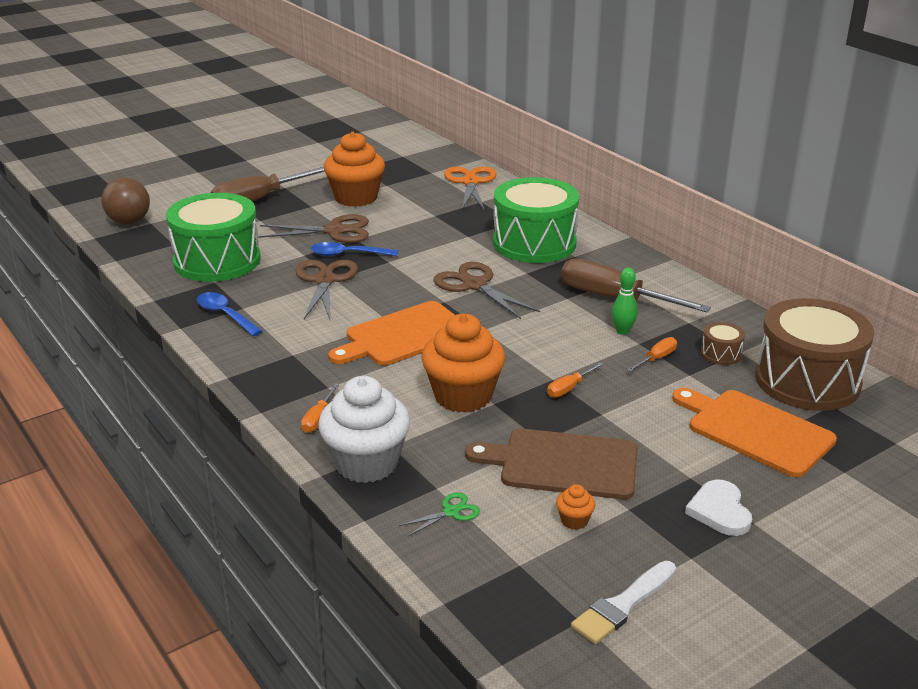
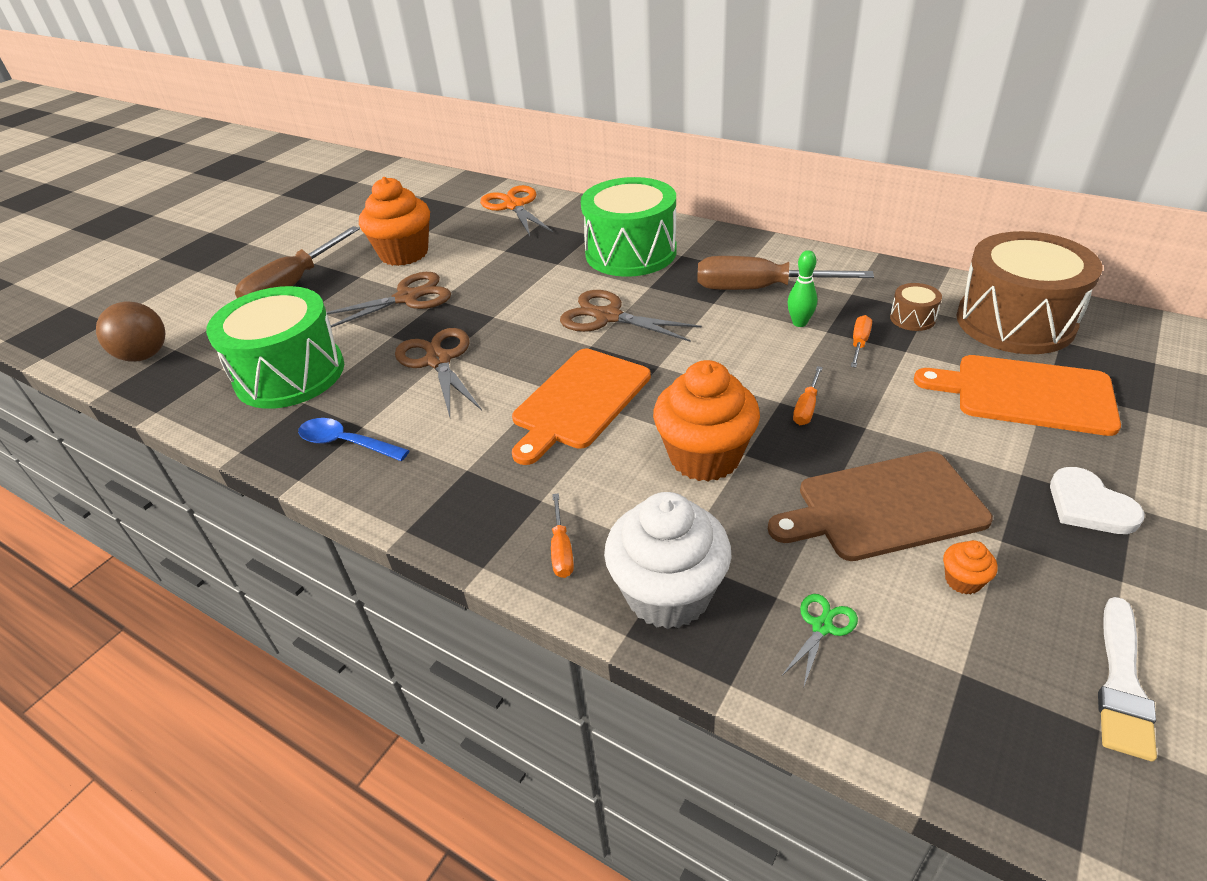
camera: 20 degrees left, 10 degrees up
(348, 254) = (442, 321): blue spoon -> none

